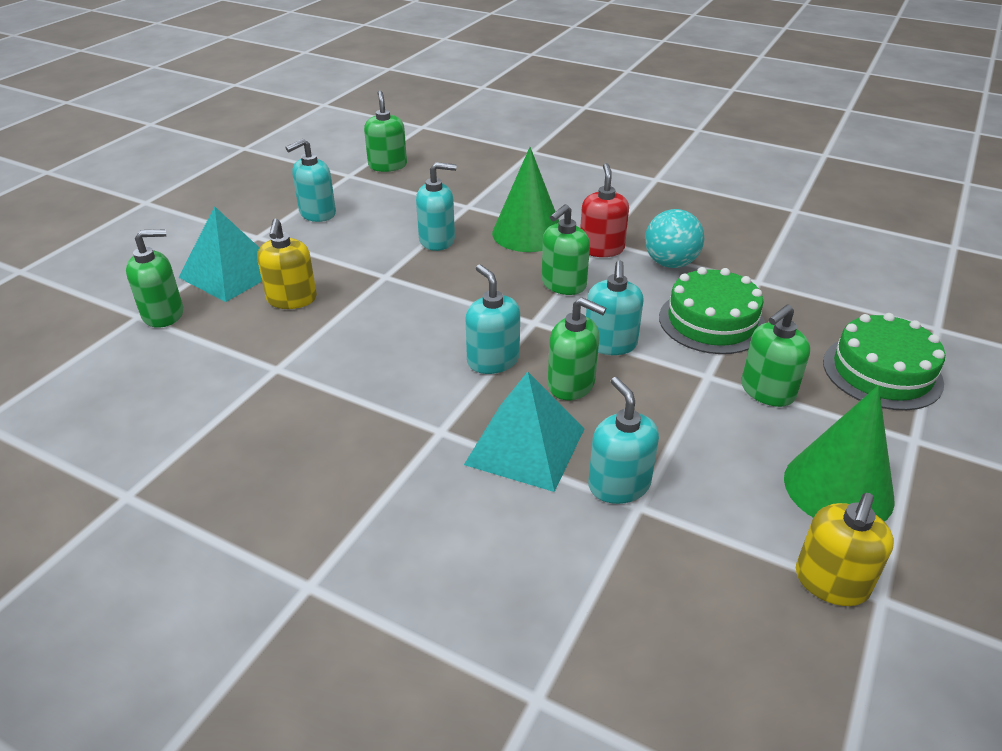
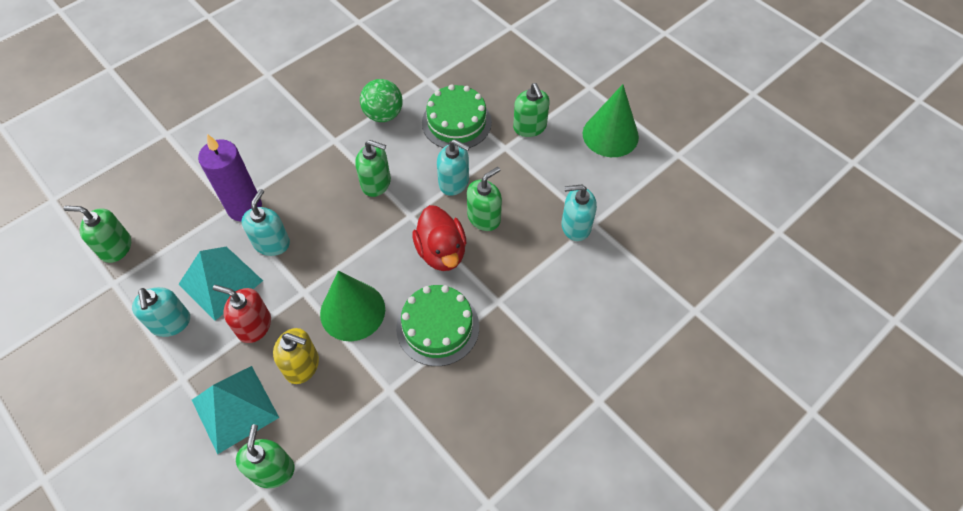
camera: 70 degrees left, 20 degrees up
(472, 213) = (244, 207): none -> purple candle
(493, 360) = (441, 252): turquoise soap dispenser -> red duck
(525, 446) = (529, 260): turquoise pyramid -> turquoise pyramid (221, 282)
(527, 233) = (297, 181): green cone -> green cone (352, 311)
(563, 284) = (376, 183): green soap dispenser -> green soap dispenser turned 45 degrees counterclockwise
(601, 249) = (344, 145): red soap dispenser -> red soap dispenser (254, 326)
(670, 263) = (383, 115): turquoise ball -> green ball
(831, 582) = (664, 168): yellow soap dispenser -> none
(882, 372) = (536, 71): green cake -> green cake (437, 327)

